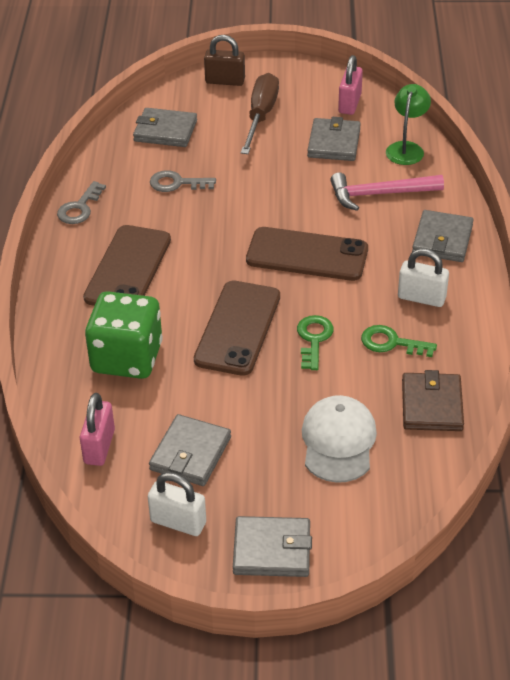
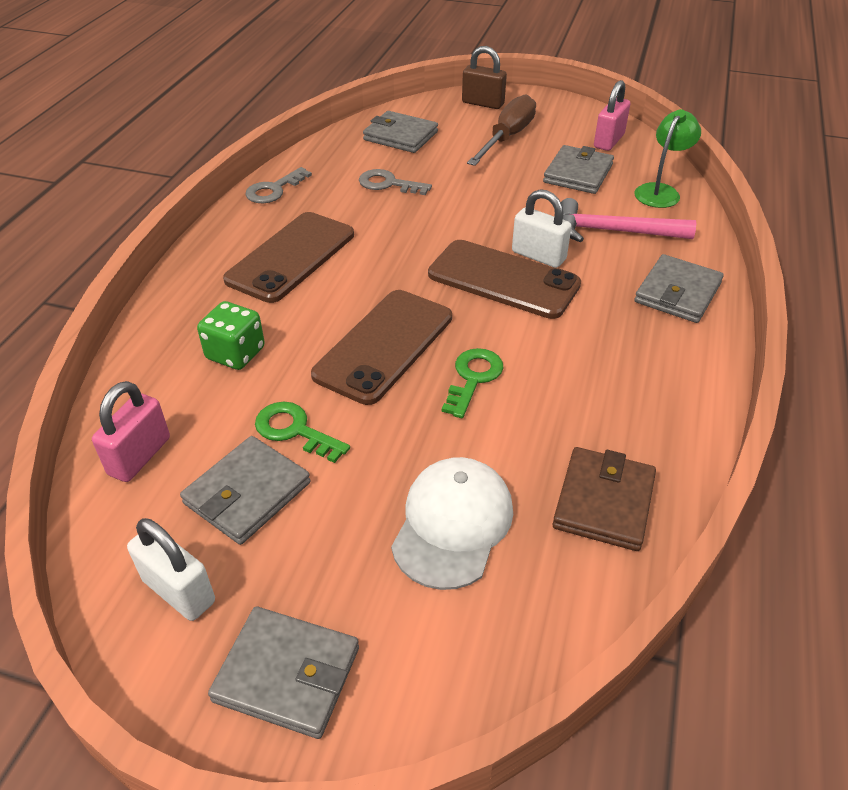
camera: 15 degrees right, 0 degrees up
(127, 358) = (235, 353): green dice -> green dice, size x0.59
(391, 343) = (573, 404): green key -> green key (294, 430)
(421, 298) = (631, 355): white padlock -> white padlock (538, 256)

